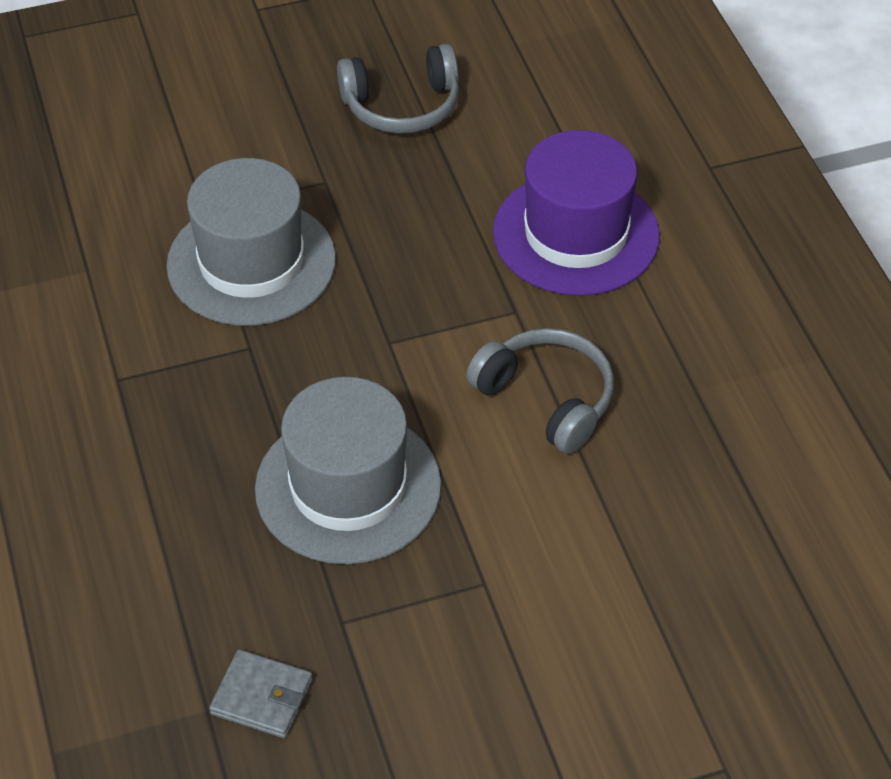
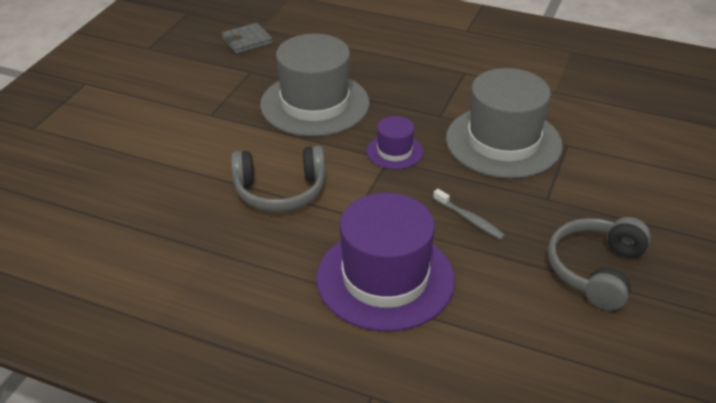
camera: 130 degrees right, 10 degrees down
(369, 345) = (394, 151): none -> purple hat
(422, 221) = (469, 219): none -> grey toothbrush

